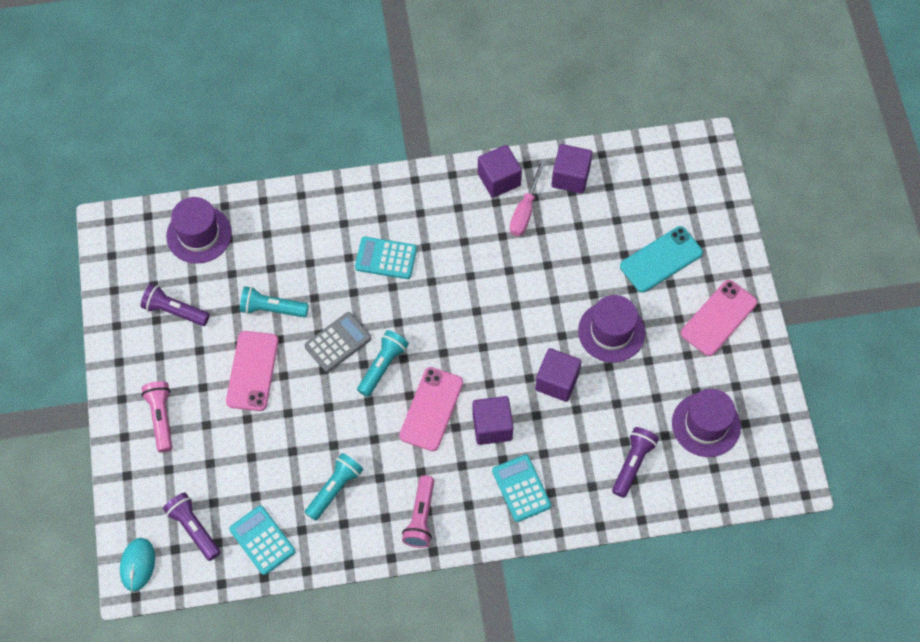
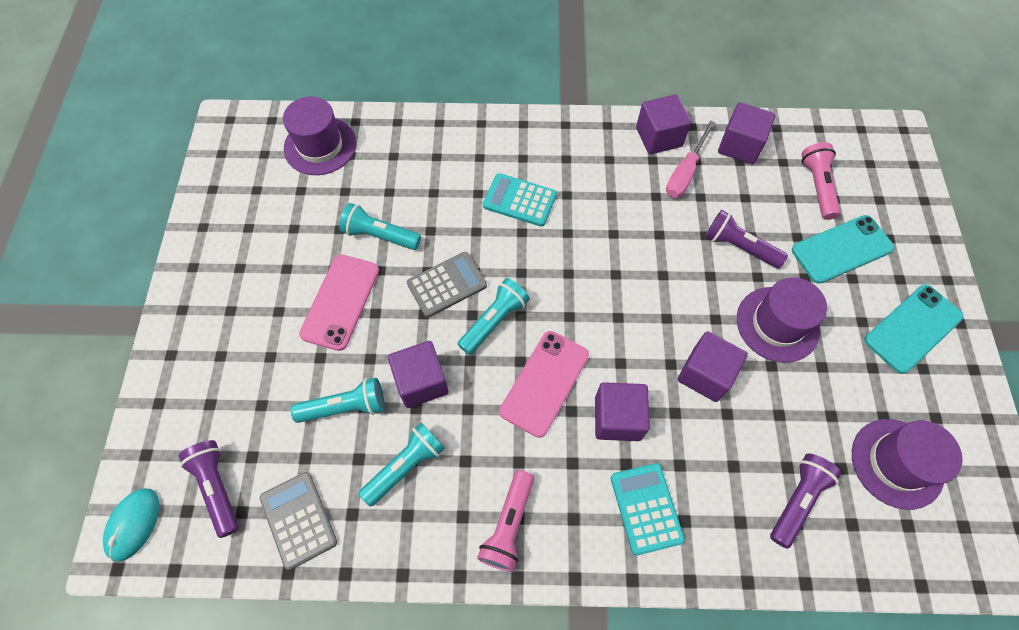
camera: 10 degrees right, 0 degrees up
(161, 418) = (220, 340): pink flashlight -> pink flashlight (817, 186)
(175, 311) = (271, 221): purple flashlight -> purple flashlight (739, 247)
(262, 540) = (298, 520): turquoise calculator -> grey calculator
(277, 453) = (345, 407): none -> turquoise flashlight
(333, 424) = (421, 382): none -> purple cube
(718, 318) = (913, 328): pink phone -> turquoise phone

